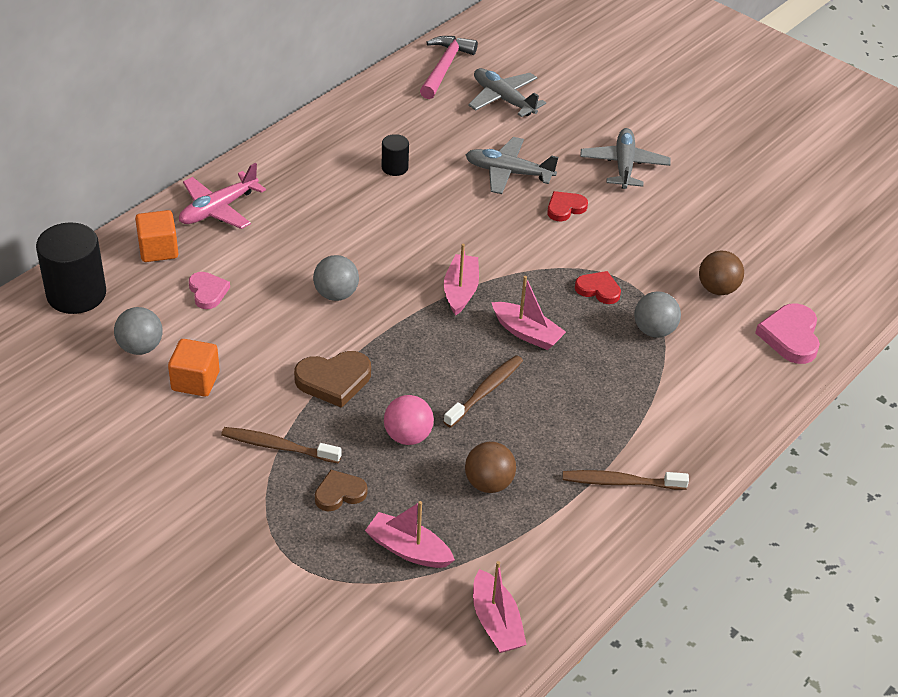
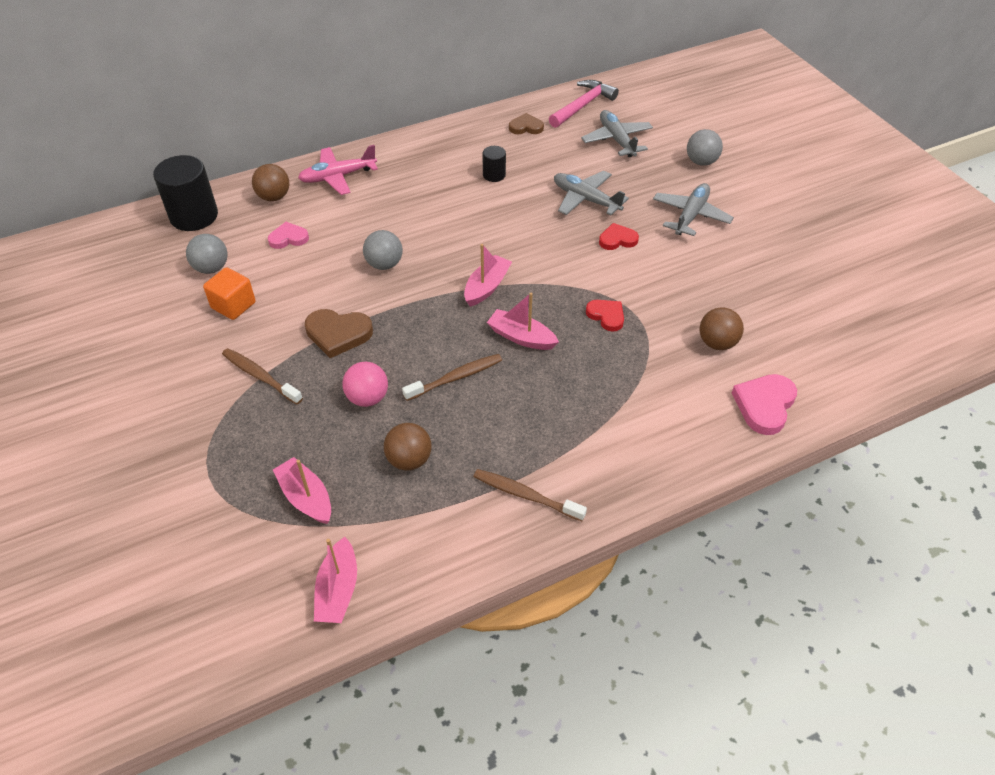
camera: 25 degrees right, 5 degrees up
(158, 250) = (274, 197): orange cube -> brown ball
(208, 292) = (288, 238): pink heart -> pink heart turned 105 degrees counterclockwise
(339, 493) = (282, 430): brown heart -> brown heart (526, 127)
(527, 333) = (521, 337): pink boat -> pink boat turned 150 degrees clockwise
(654, 330) = (636, 365): grey ball -> grey ball (701, 162)

